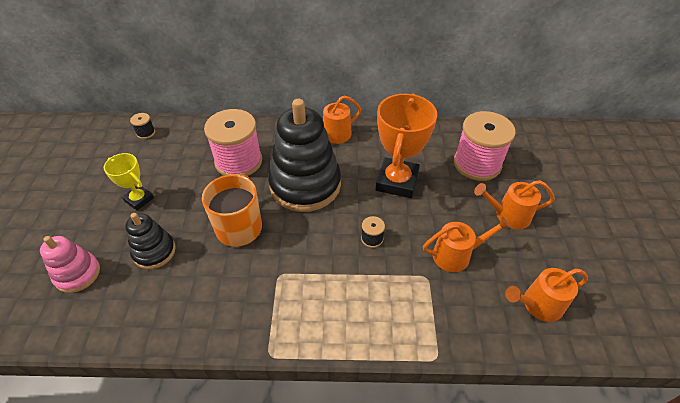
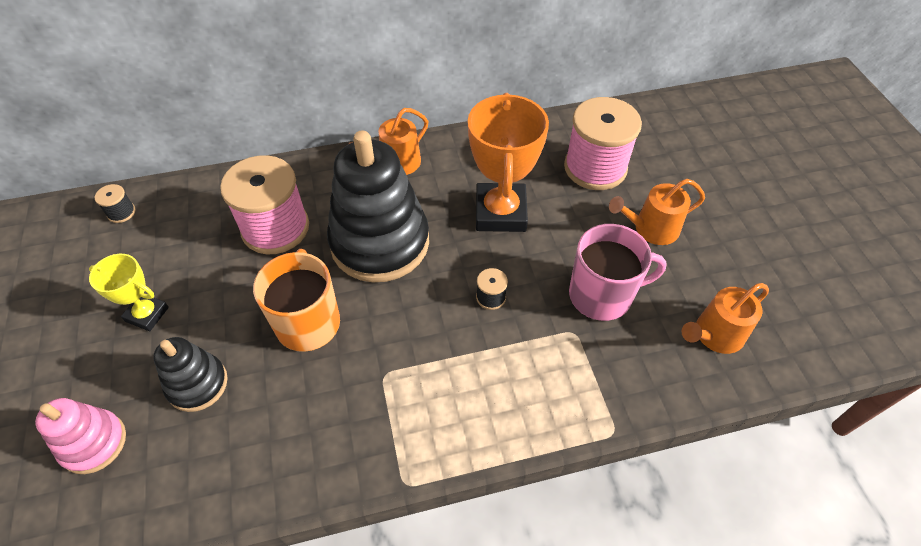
camera: 15 degrees left, 5 degrees up
(456, 255) = (602, 295): orange watering can -> pink mug

